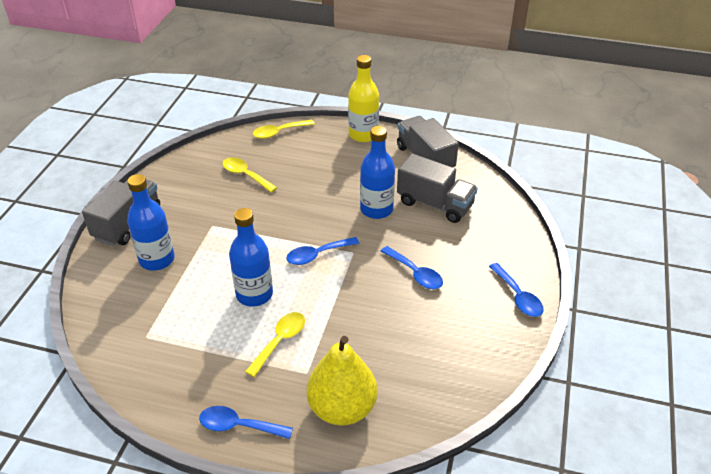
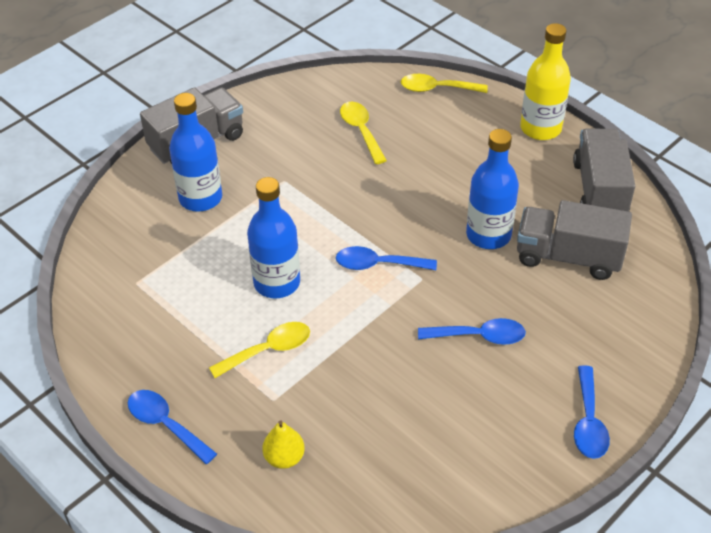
camera: 30 degrees right, 5 degrees up
(342, 408) = (284, 458): yellow pear -> yellow pear, size x0.48
(415, 273) = (479, 336): blue spoon -> blue spoon turned 75 degrees counterclockwise
(435, 204) = (568, 257): grey truck -> grey truck turned 135 degrees clockwise

